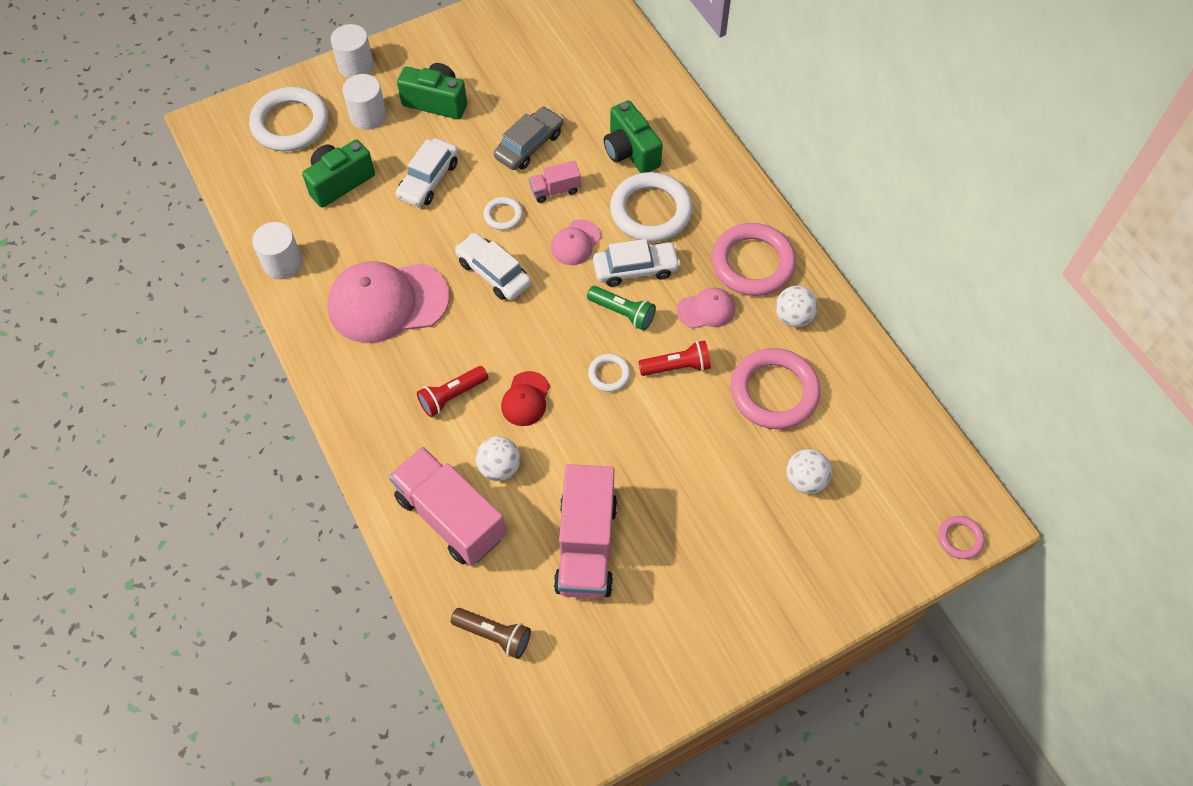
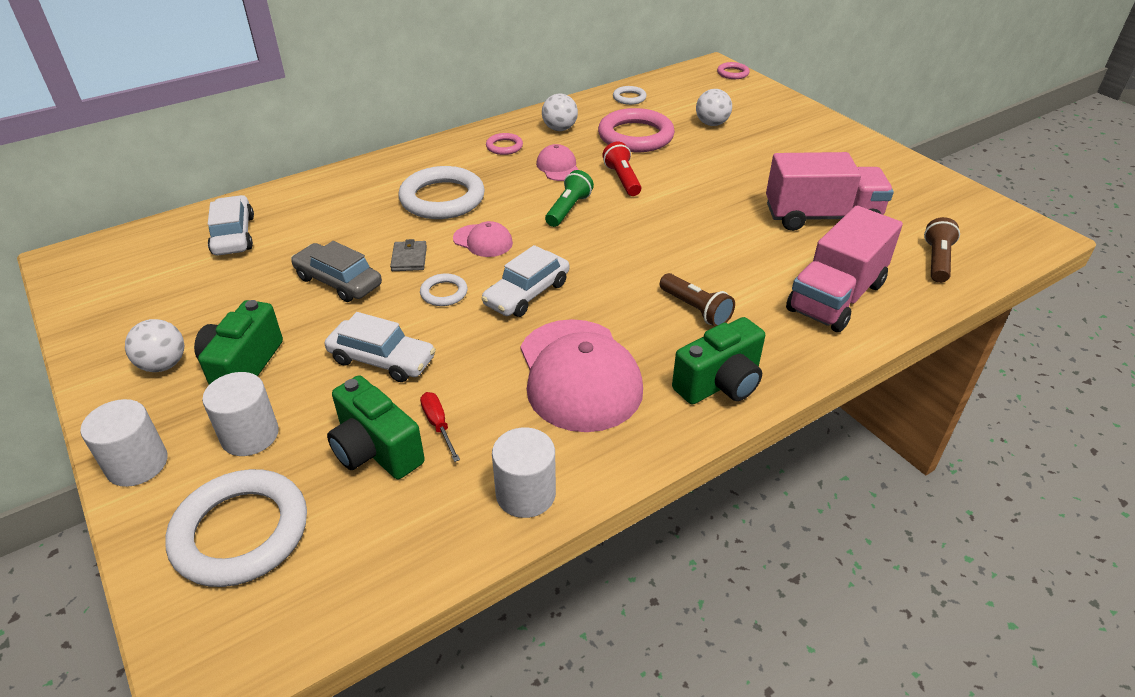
camera: 95 degrees left, 20 degrees down
(354, 215) = (438, 425): none -> red screwdriver
(452, 396) = (695, 309): red flashlight -> brown flashlight
(499, 467) = (767, 270): white ball -> white ball (163, 365)
(525, 399) = (683, 260): red cap -> none
(555, 190) = (409, 258): pink truck -> grey wallet
(609, 374) = (640, 213): white ring -> white ring (629, 98)
(630, 152) = (361, 213): green camera -> green camera (720, 384)
(635, 269) = (515, 204): white car -> white car (234, 235)
(752, 263) = (504, 147): pink ring -> pink ring, size x0.48

